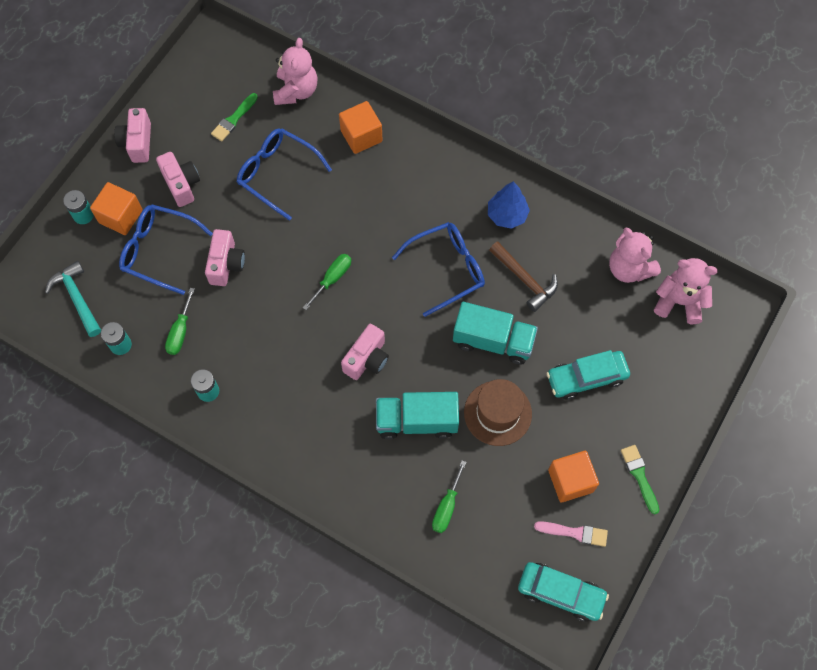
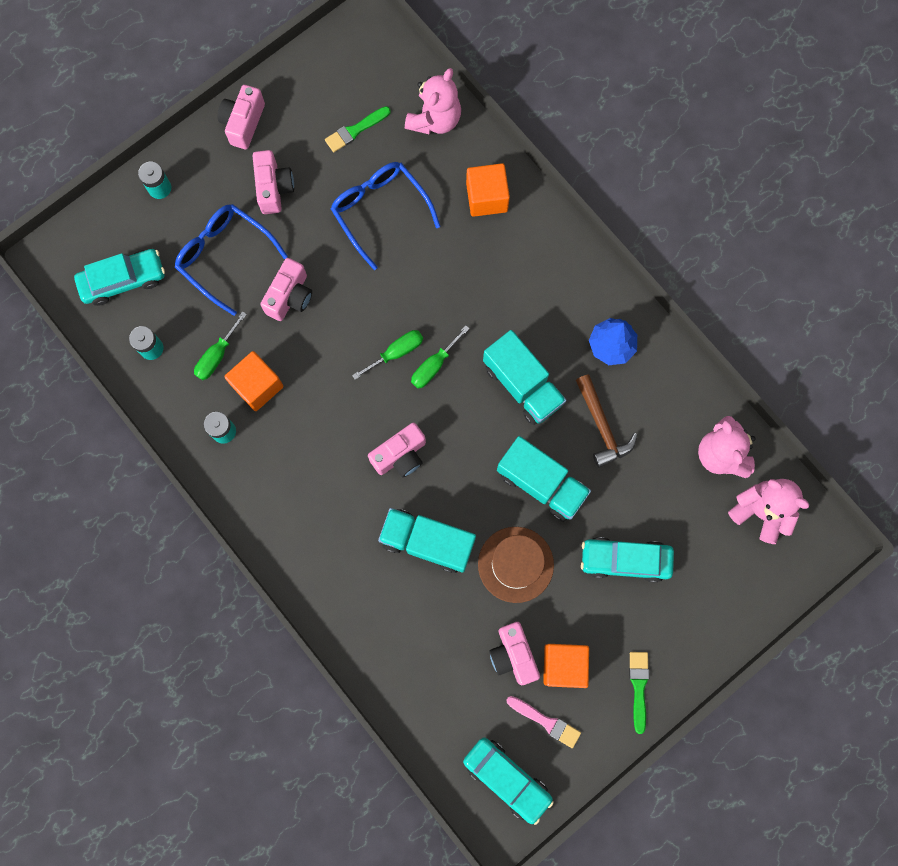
camera: 20 degrees right, 10 degrees up
(77, 298) = (123, 280): turquoise hammer -> turquoise car
(120, 216) = (198, 203): orange cube -> orange cube (257, 386)
(446, 507) = (424, 645): green screwdriver -> green screwdriver (434, 365)
(447, 269) = (522, 385): blue glasses -> turquoise truck
(525, 487) = (513, 655): none -> pink camera

